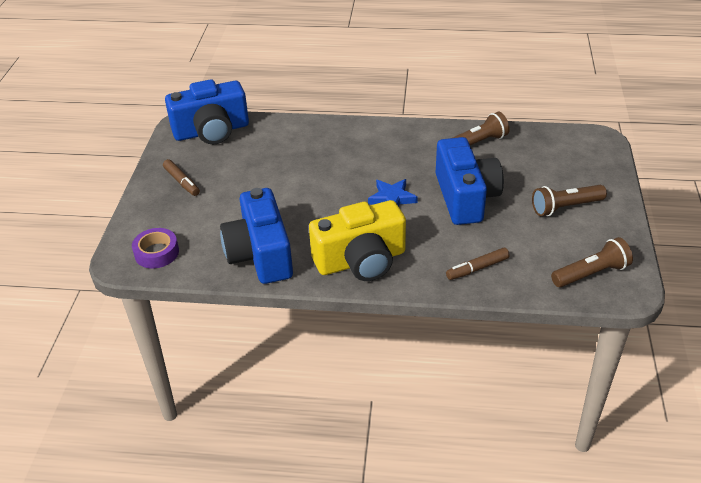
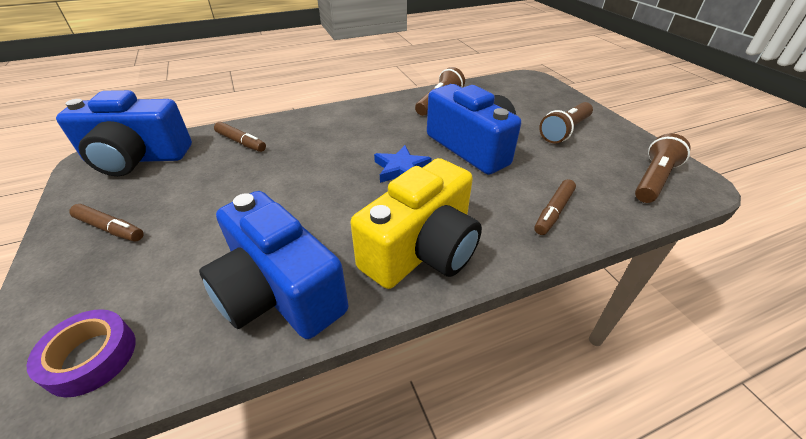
camera: 30 degrees left, 0 degrees up
(211, 131) = (137, 158): blue camera -> blue camera turned 45 degrees clockwise
(287, 137) = (241, 142): none -> brown marker

